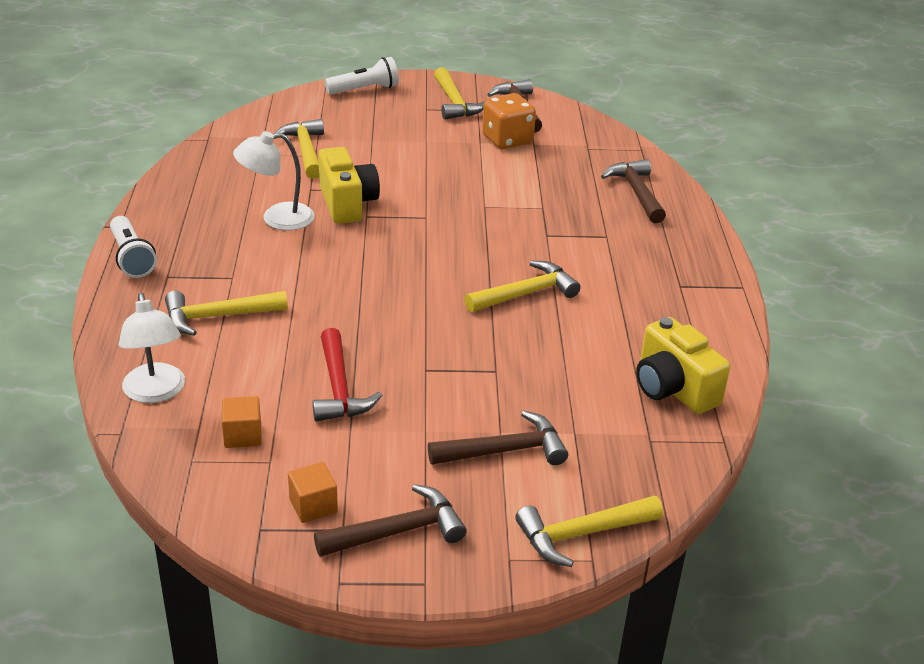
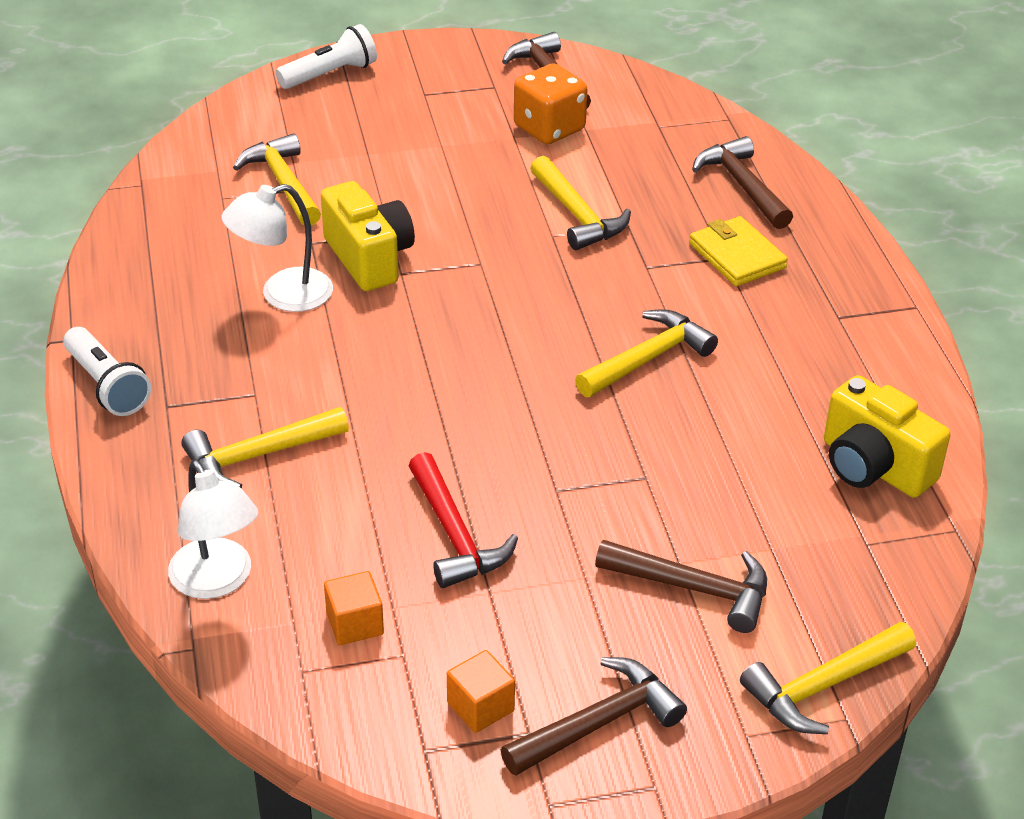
camera: 10 degrees left, 5 degrees up
(455, 103) = (460, 79): yellow hammer -> yellow hammer (577, 215)
(505, 450) = (694, 588): brown hammer -> brown hammer turned 45 degrees clockwise
(616, 236) = (737, 256): none -> yellow wallet

